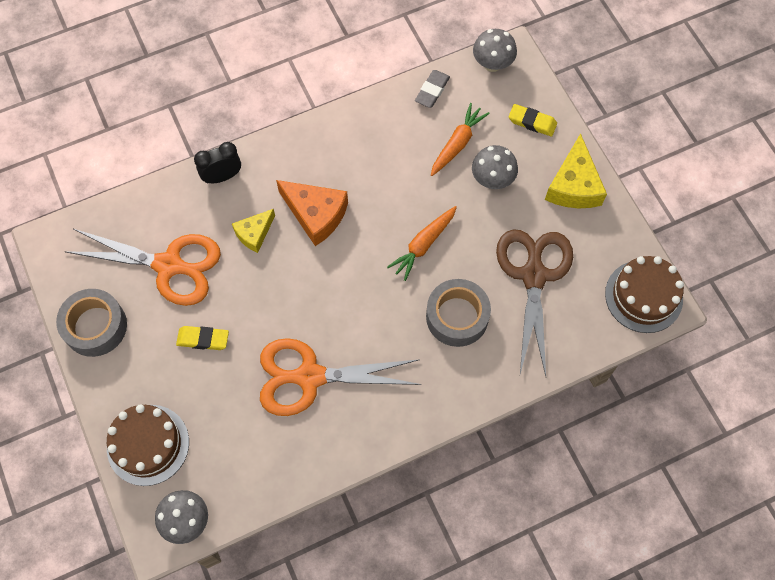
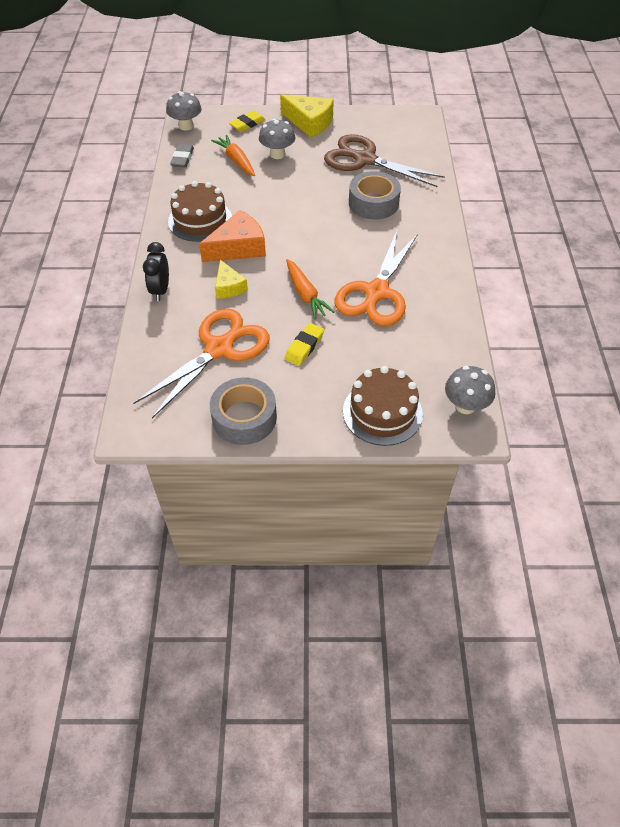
camera: 65 degrees left, 15 degrees down
(423, 245) = (305, 201): orange carrot -> orange carrot (305, 294)
(432, 91) = (182, 159): grey eraser -> grey eraser turned 45 degrees clockwise
(643, 296) = (409, 121): brown cake -> brown cake (200, 220)

